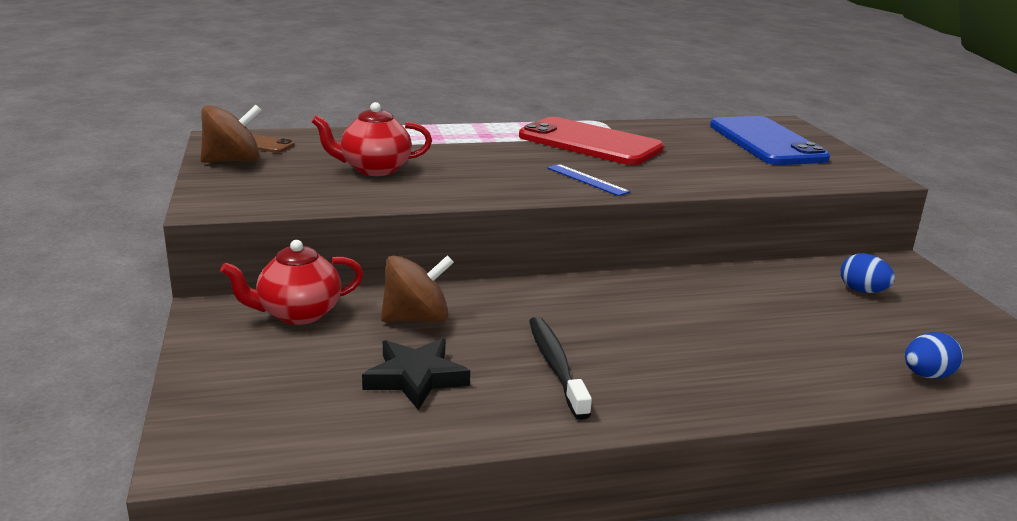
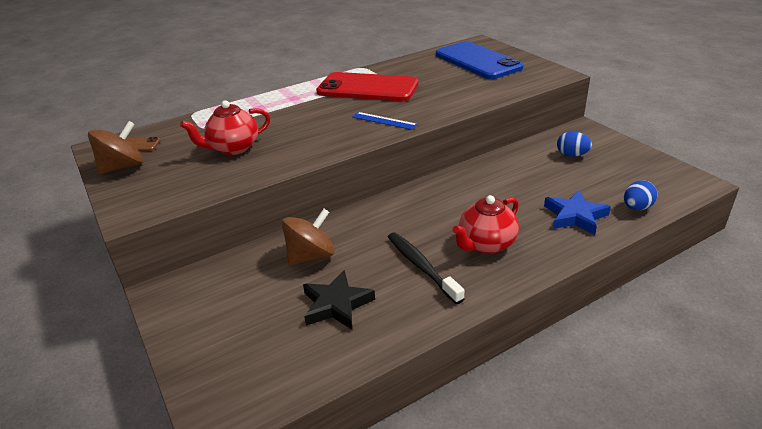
camera: 15 degrees left, 10 degrees up
(298, 314) = (225, 276): red teapot -> red teapot (486, 244)
(820, 363) = (575, 216): none -> blue star

